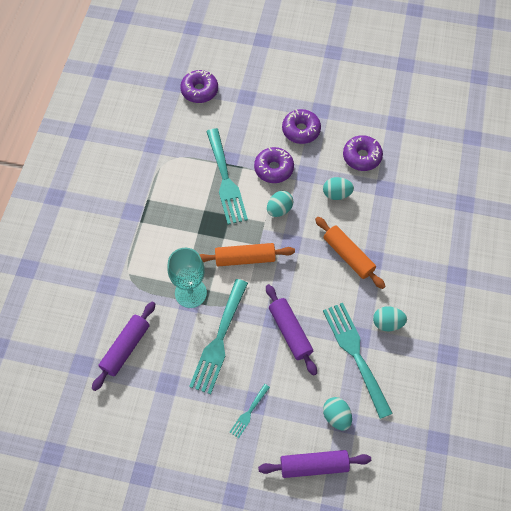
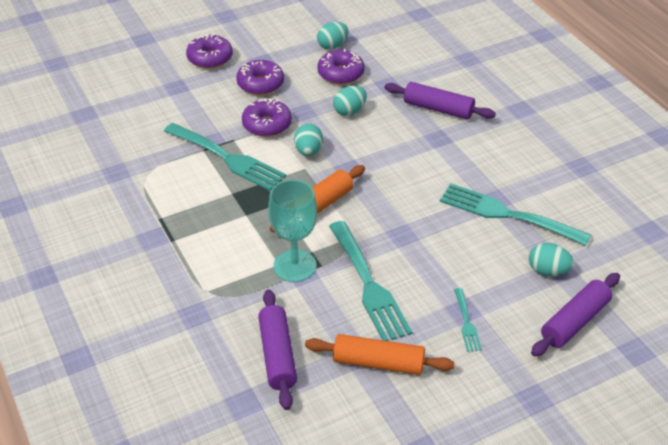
camera: 40 degrees left, 20 degrees down
(199, 90) = (119, 105): purple donut -> purple donut (210, 58)
(290, 332) = (429, 235): purple rolling pin -> purple rolling pin (438, 109)
(348, 256) = (413, 148): orange rolling pin -> orange rolling pin (378, 363)
(387, 323) = (506, 175): turquoise egg -> turquoise egg (332, 46)

